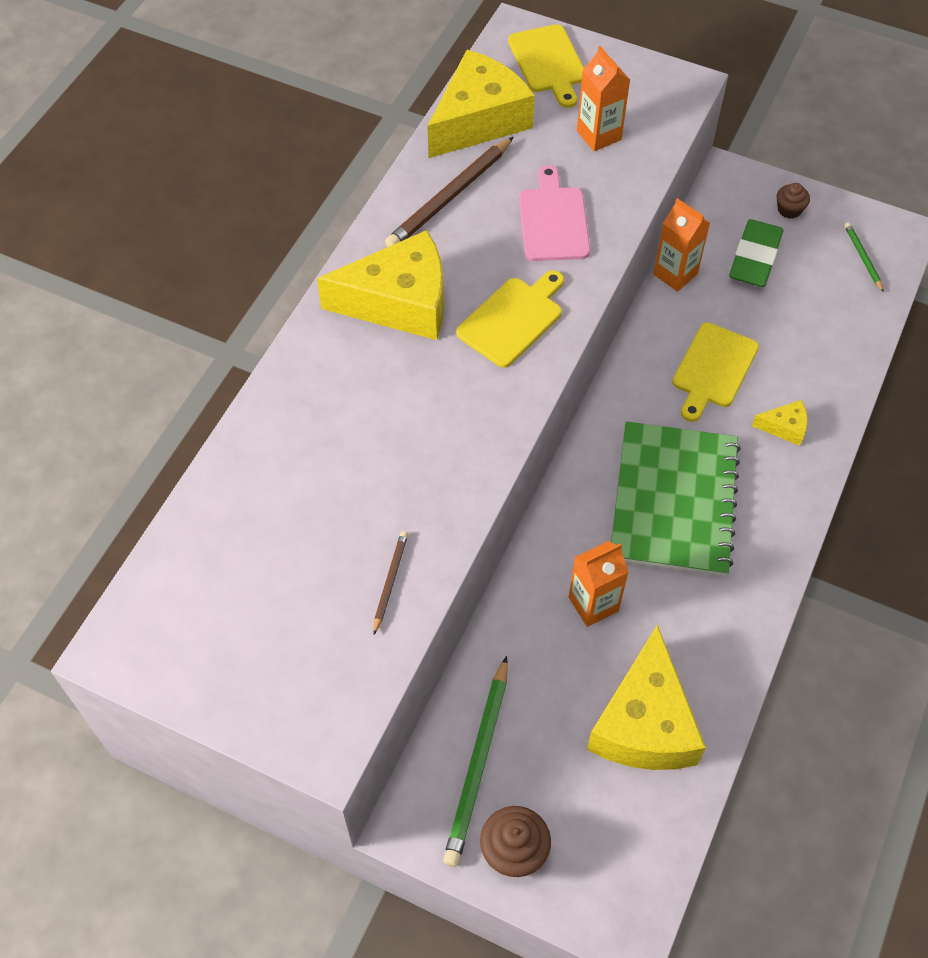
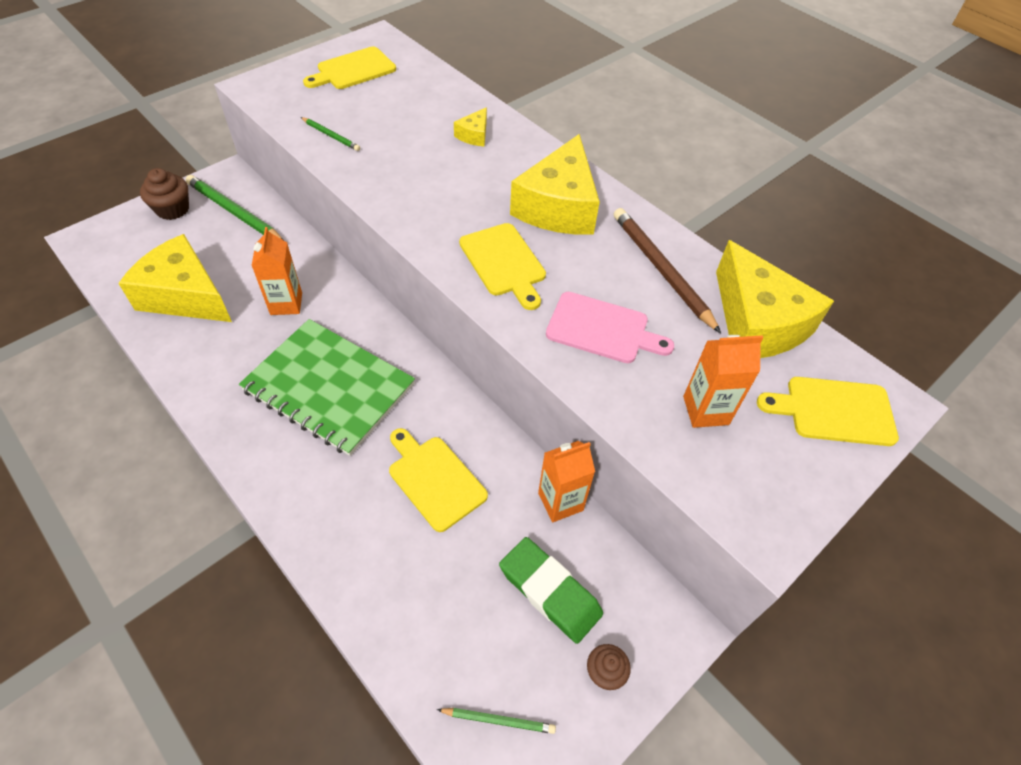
camera: 110 degrees right, 5 degrees down
(222, 636) = (353, 70): none -> yellow cutting board
(390, 582) = (331, 136): brown pencil -> green pencil
(784, 427) = (339, 506): yellow cheese -> yellow cheese (474, 135)

